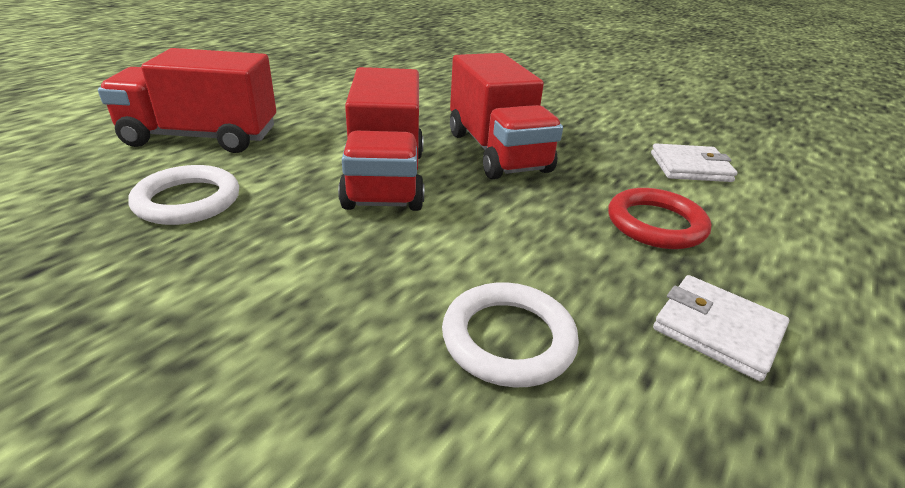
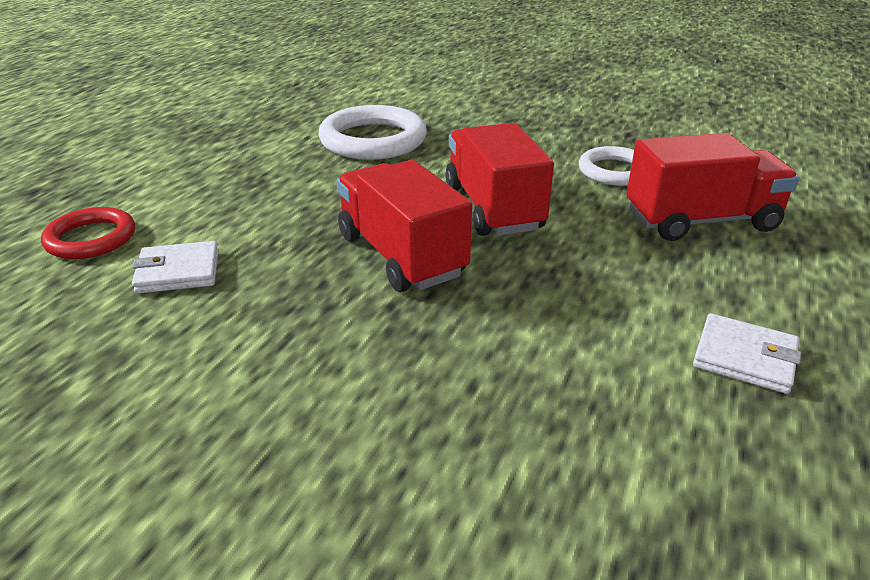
camera: 170 degrees right, 0 degrees up
(508, 339) = (373, 140): white ring -> white ring, size x1.60
(656, 224) = (260, 204): red ring -> red ring (91, 238)
(717, 330) = (259, 155): white wallet -> white wallet (744, 357)

